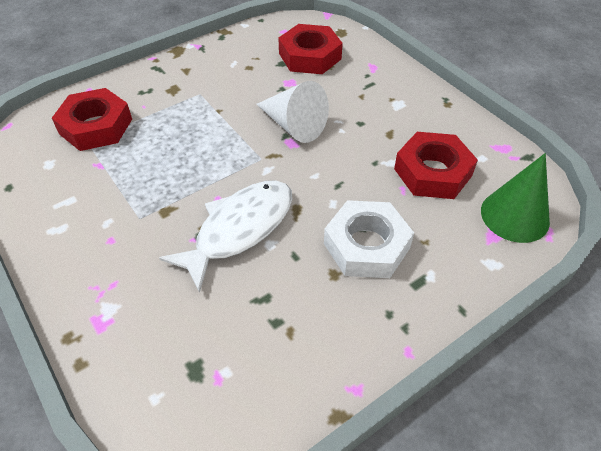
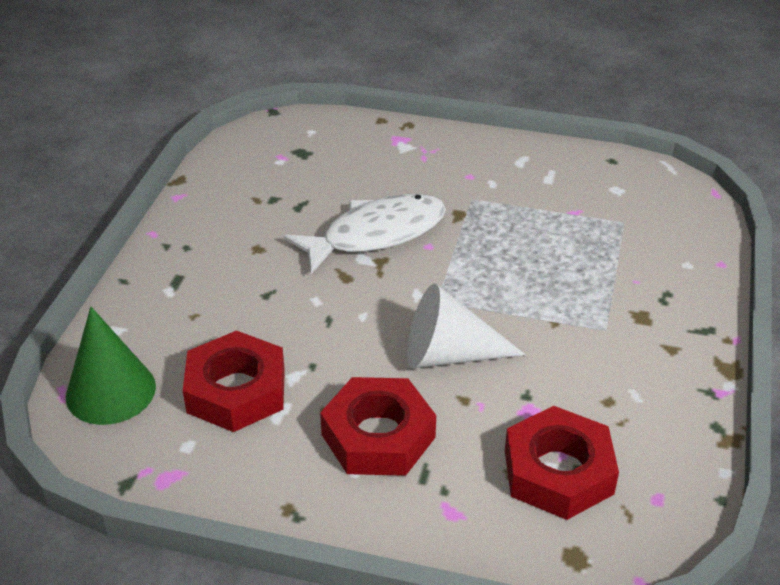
camera: 140 degrees right, 10 degrees down
(96, 126) = (640, 236): red nut -> red nut (378, 436)
(239, 229) = (376, 234): white fish -> white fish turned 120 degrees counterclockwise
(366, 245) = (248, 282): white nut -> none

